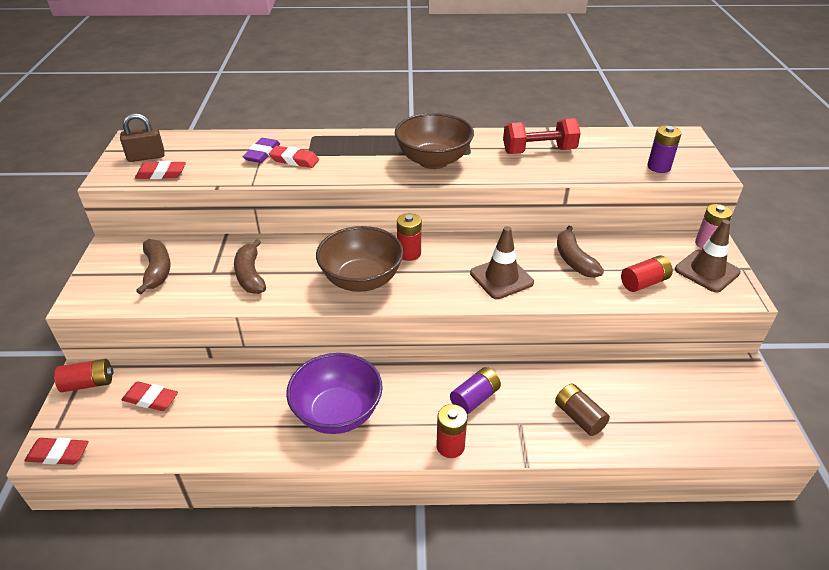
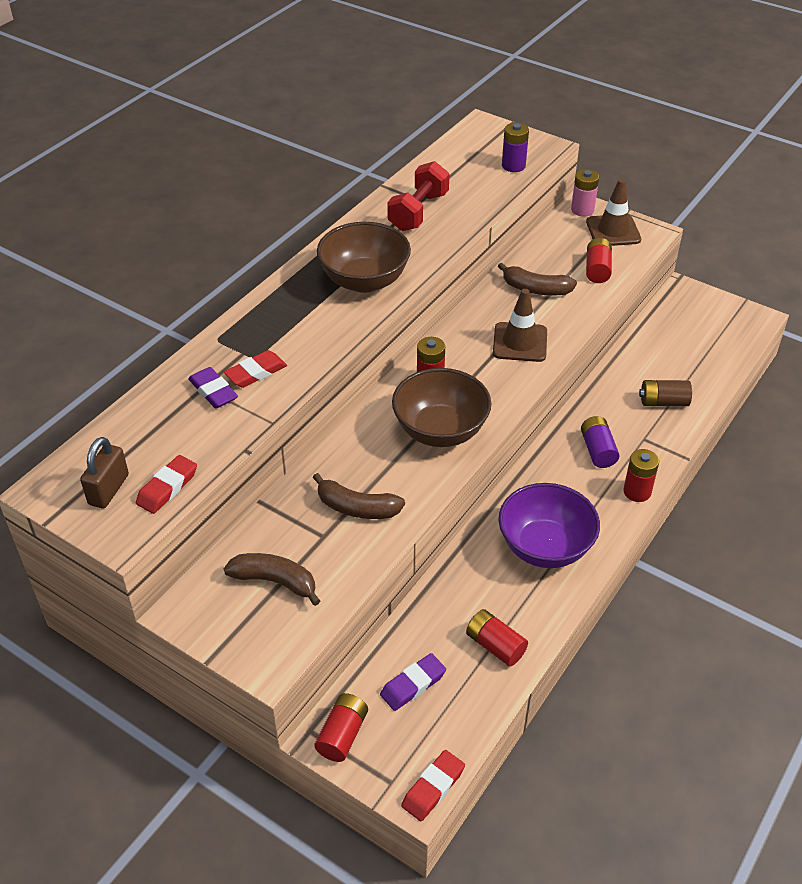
camera: 55 degrees left, 5 degrees up
(151, 399) = (413, 685): red eraser -> purple eraser
(214, 428) = (495, 645): none -> red battery

